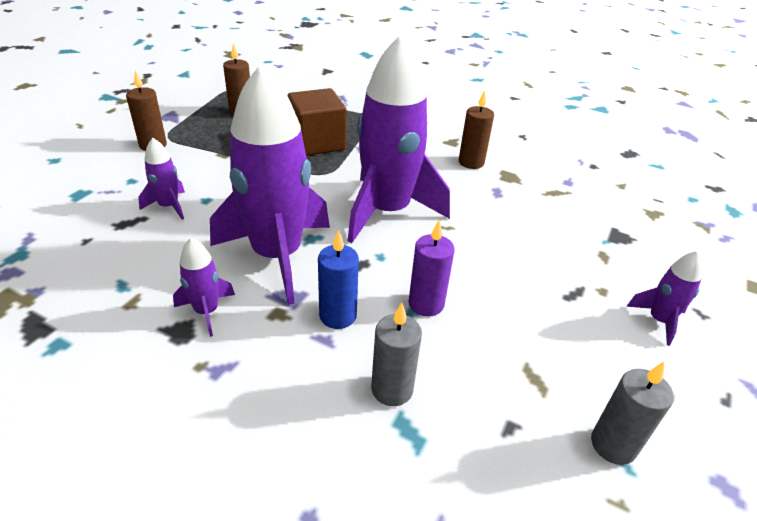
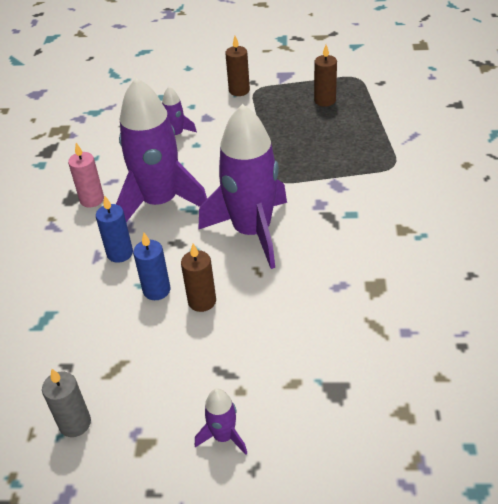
camera: 70 degrees right, 5 degrees up
(206, 311) = (92, 199): purple rocket -> pink candle
(317, 142) = (318, 156): brown cube -> none
(392, 389) = (71, 301): grey candle -> none
(426, 304) = (156, 290): purple candle -> blue candle
(471, 162) = (375, 254): brown candle -> brown candle (202, 301)

